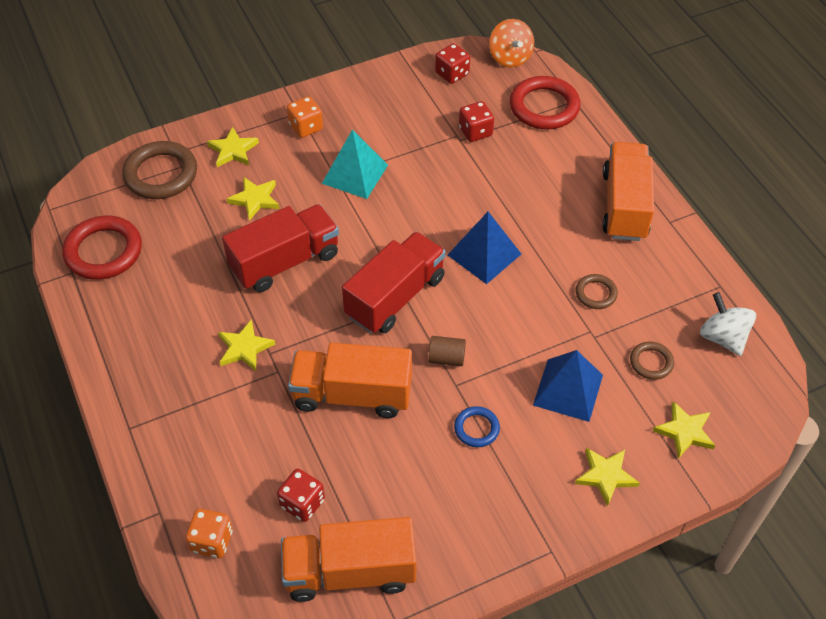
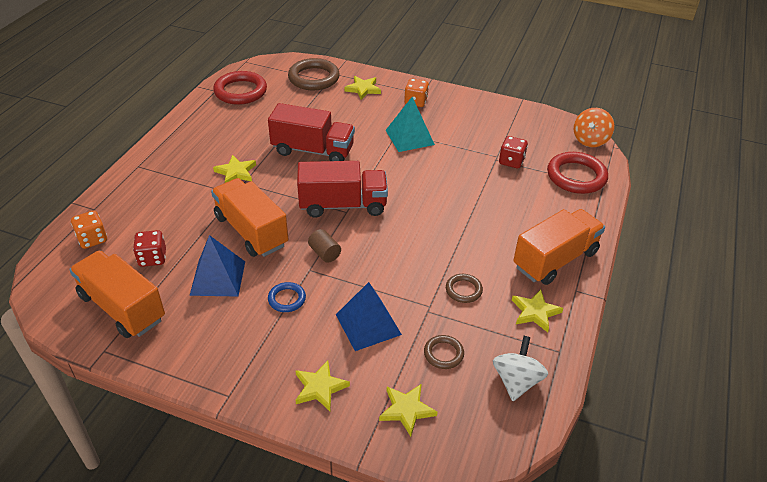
camera: 45 degrees right, 10 degrees down
(255, 199) = (341, 115): yellow star -> yellow star (535, 312)
(452, 74) = (539, 127): red dice -> none
(484, 254) = (424, 221): blue pyramid -> blue pyramid (218, 278)

